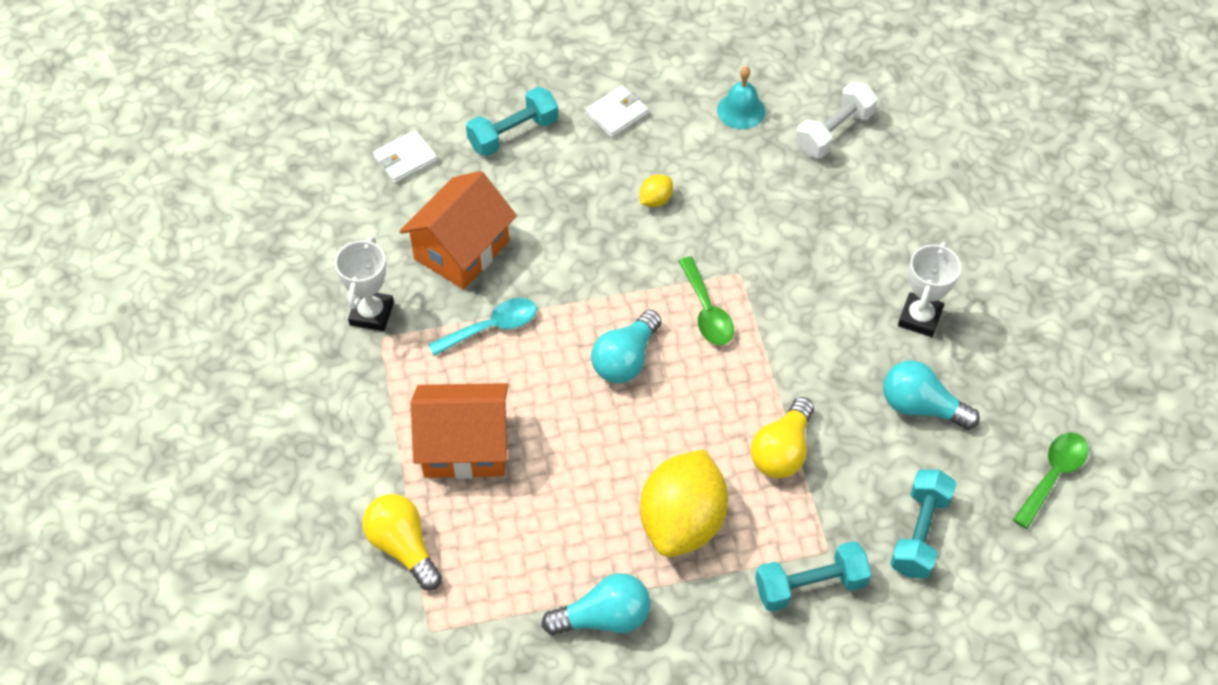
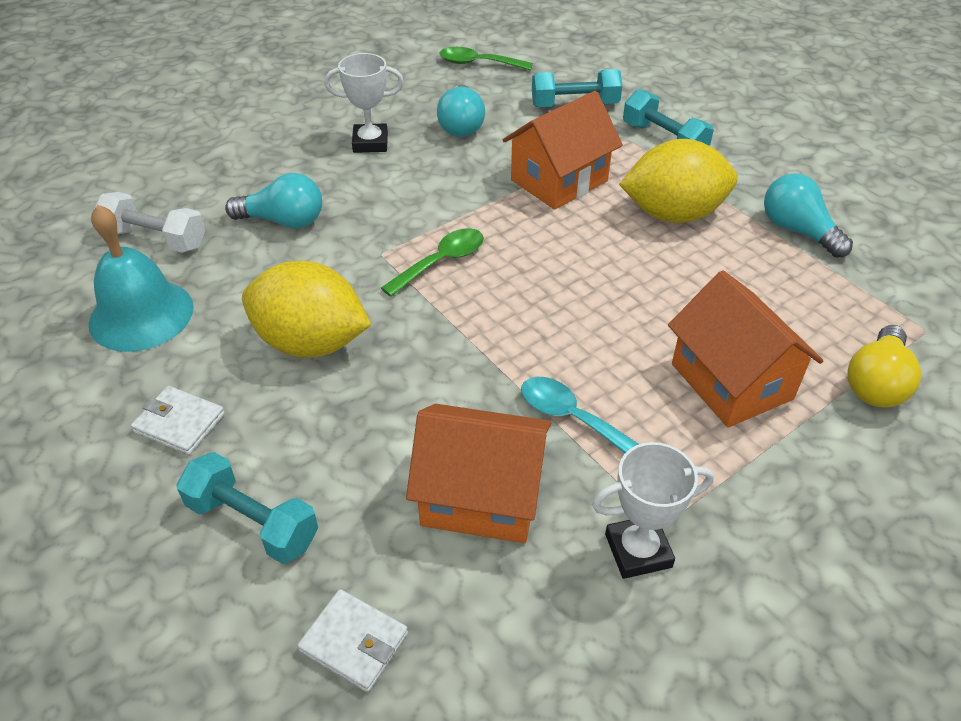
camera: 115 degrees left, 10 degrees down
(625, 359) = (537, 299): turquoise light bulb -> turquoise light bulb (284, 221)
(655, 200) = (311, 343): yellow lemon -> yellow lemon, size x2.44
(741, 110) = (141, 315): turquoise bell -> turquoise bell, size x1.68
(782, 451) = (559, 180): yellow light bulb -> orange house

